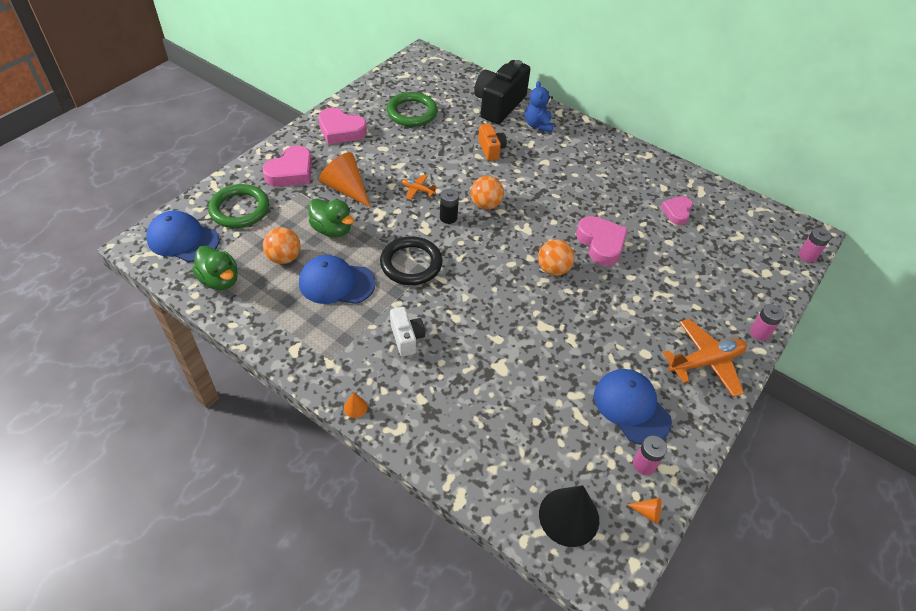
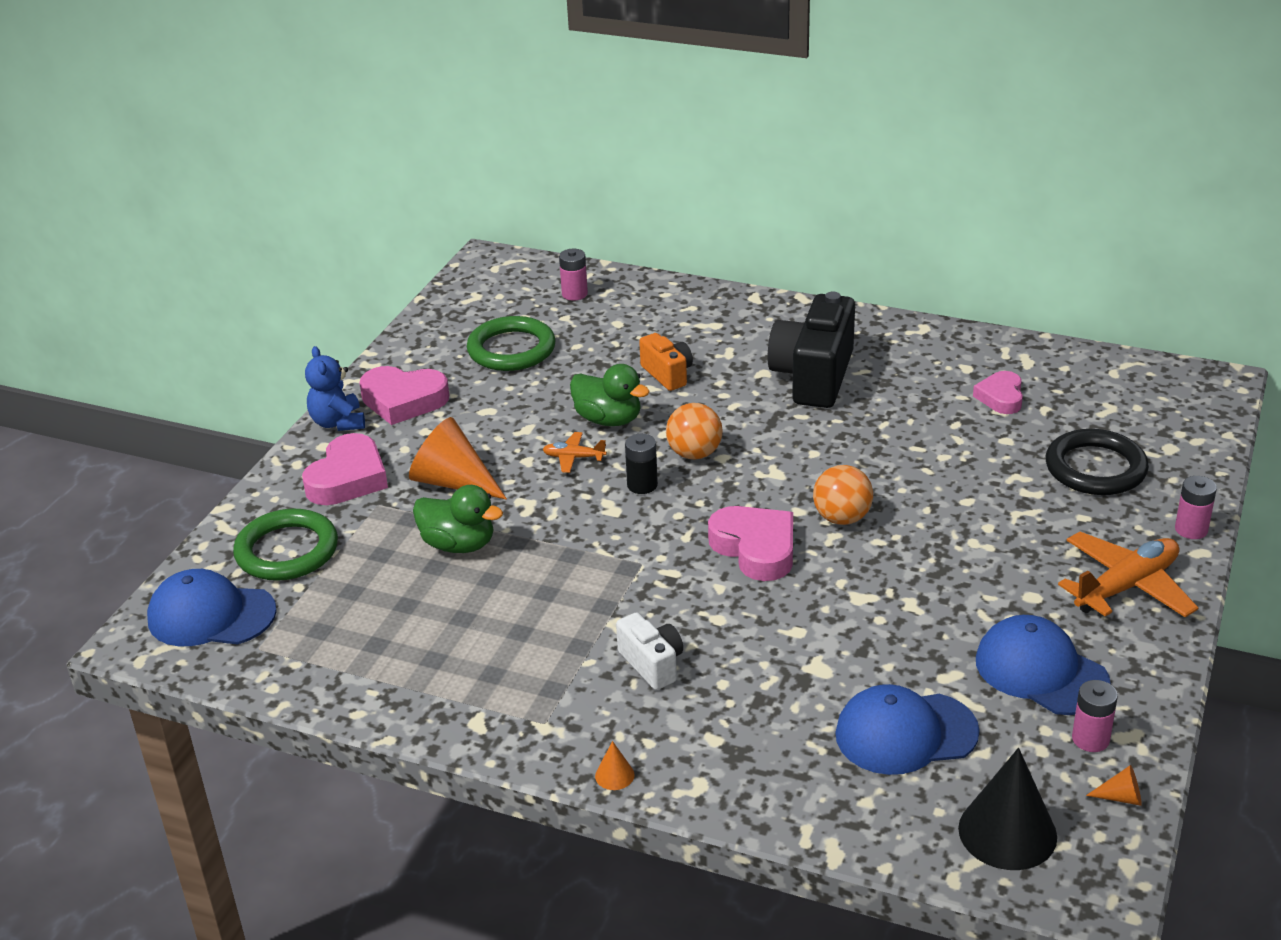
camera: 10 degrees left, 15 degrees down
(220, 280) = (305, 658): green duck -> green duck (608, 420)
(284, 258) = (397, 602): orange ball -> none
(336, 283) = (502, 616): blue cap -> blue cap (905, 733)
(411, 264) = (611, 562): black ring -> black ring (1095, 468)
(499, 105) = (652, 308): black camera -> black camera (813, 377)
(538, 125) = (729, 324): blue teddy bear -> blue teddy bear (338, 423)
(601, 243) = (901, 466): pink heart -> pink heart (755, 548)
(807, 256) = (1221, 412): pink battery -> pink battery (574, 294)

